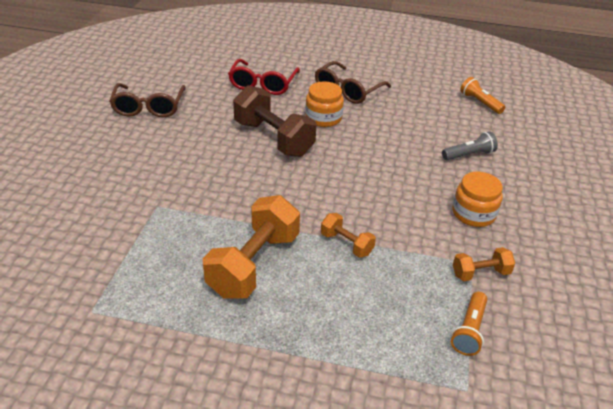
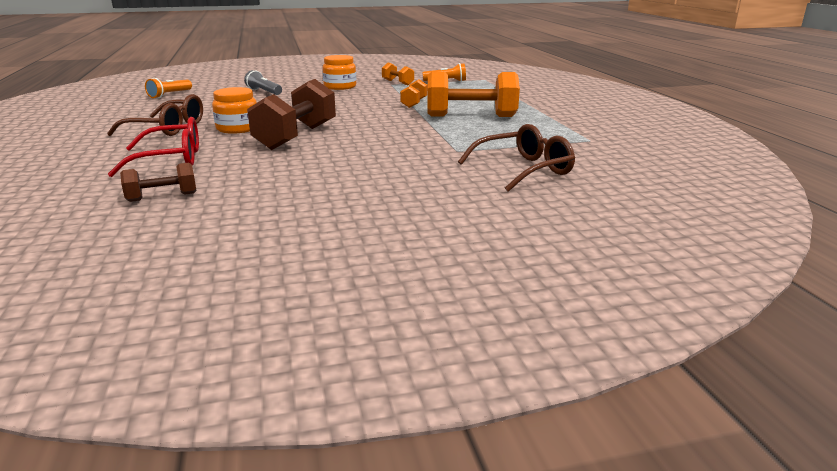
camera: 115 degrees left, 15 degrees down
(148, 108) = (280, 198): brown glasses -> brown glasses (524, 170)
(193, 76) = (162, 197): none -> brown dumbbell

